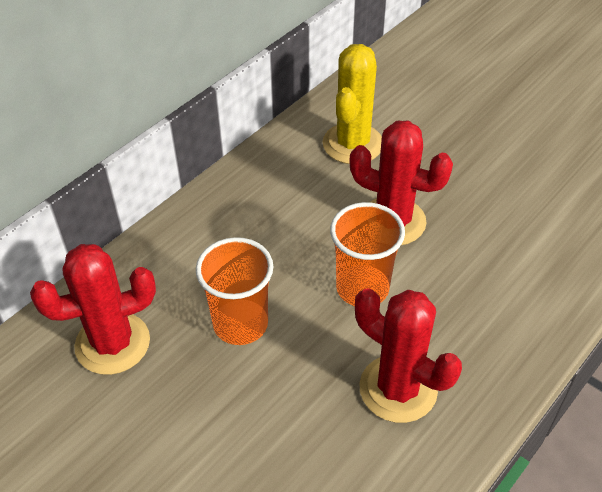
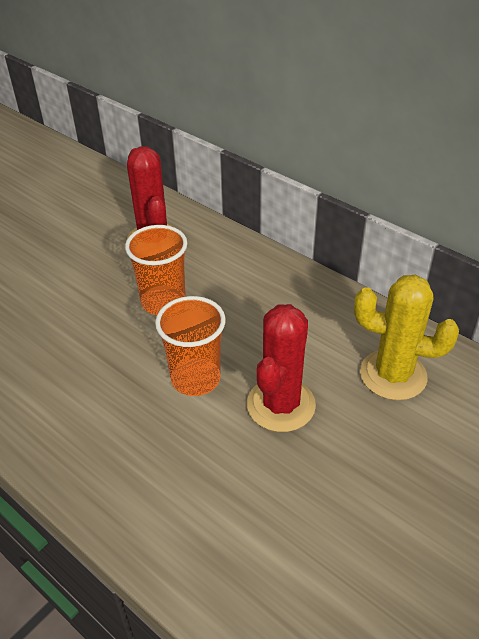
camera: 90 degrees right, 5 degrees down
(398, 389) = (84, 400): red cactus -> none

